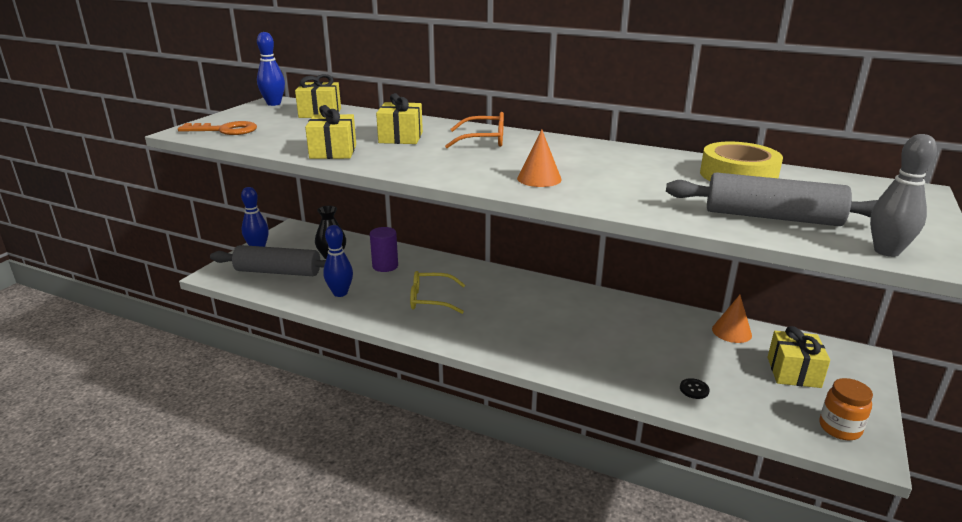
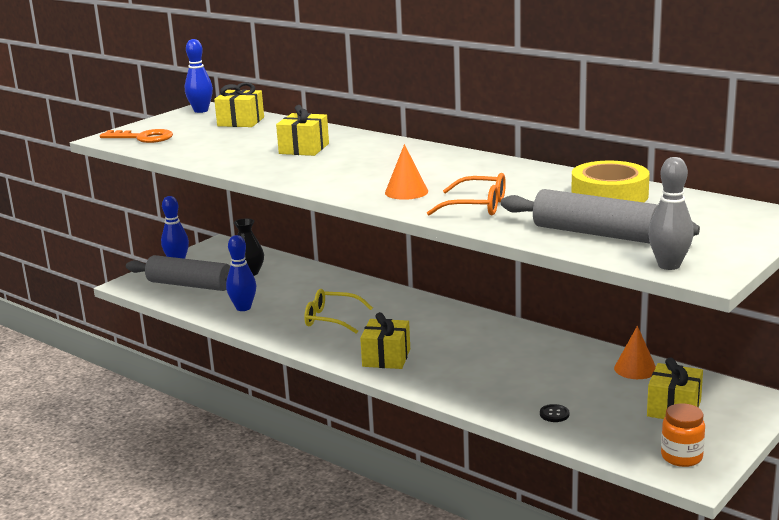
camera: 15 degrees right, 5 degrees down
(333, 151) = (231, 161): yellow gift -> yellow gift (386, 358)
(385, 266) = (299, 285): purple cylinder -> none
(483, 140) = (383, 153): orange glasses -> orange glasses (477, 206)

